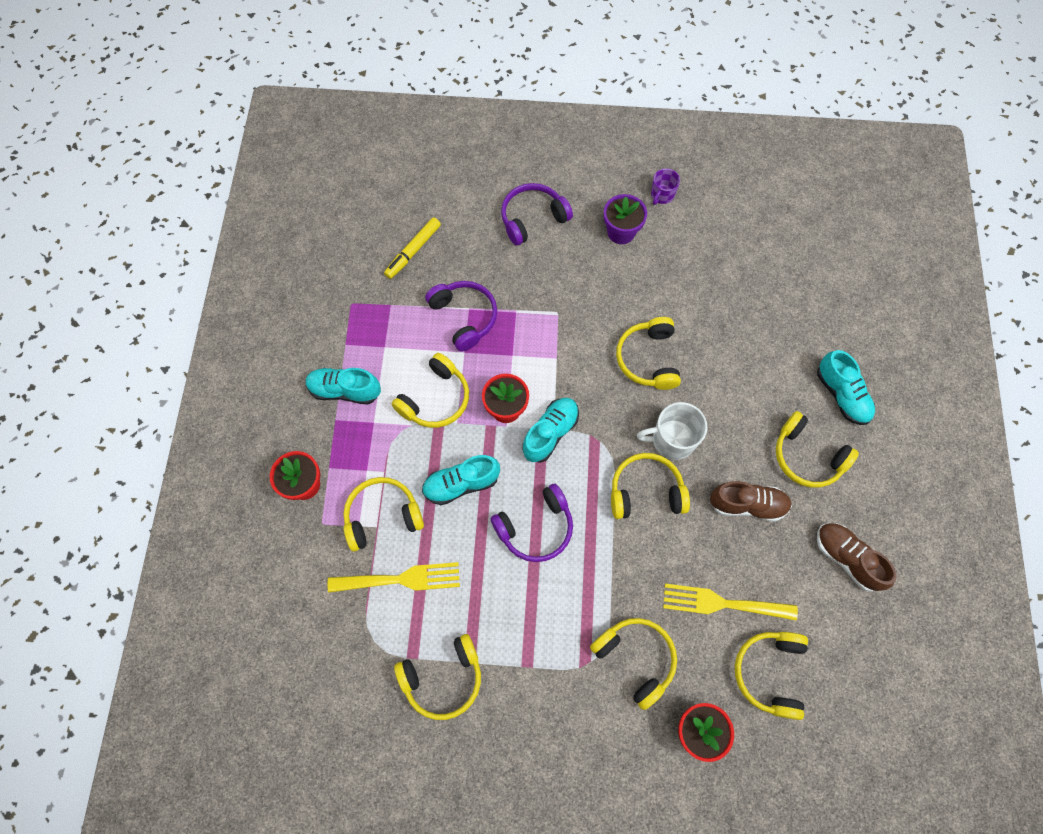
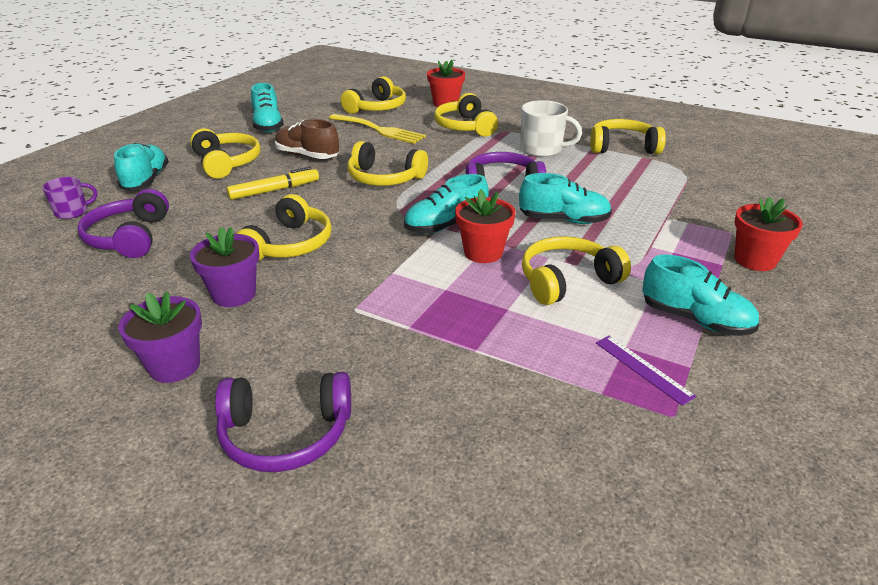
camera: 155 degrees left, 35 degrees down
(371, 332) = (643, 368): none -> purple ruler
(382, 516) = (659, 221): yellow headphones -> none
(401, 579) = (647, 188): yellow fork -> none
(413, 251) = (533, 459): yellow marker -> yellow marker (274, 190)
(464, 317) = (488, 343): purple headphones -> purple headphones (130, 237)
(640, 295) = (234, 294): none -> purple flower pot
(662, 195) = (54, 392): purple mug -> purple mug (72, 212)
(672, 440) = (328, 195): white mug -> white mug (542, 149)
(846, 558) = (268, 125): brown shoe -> turquoise shoe

